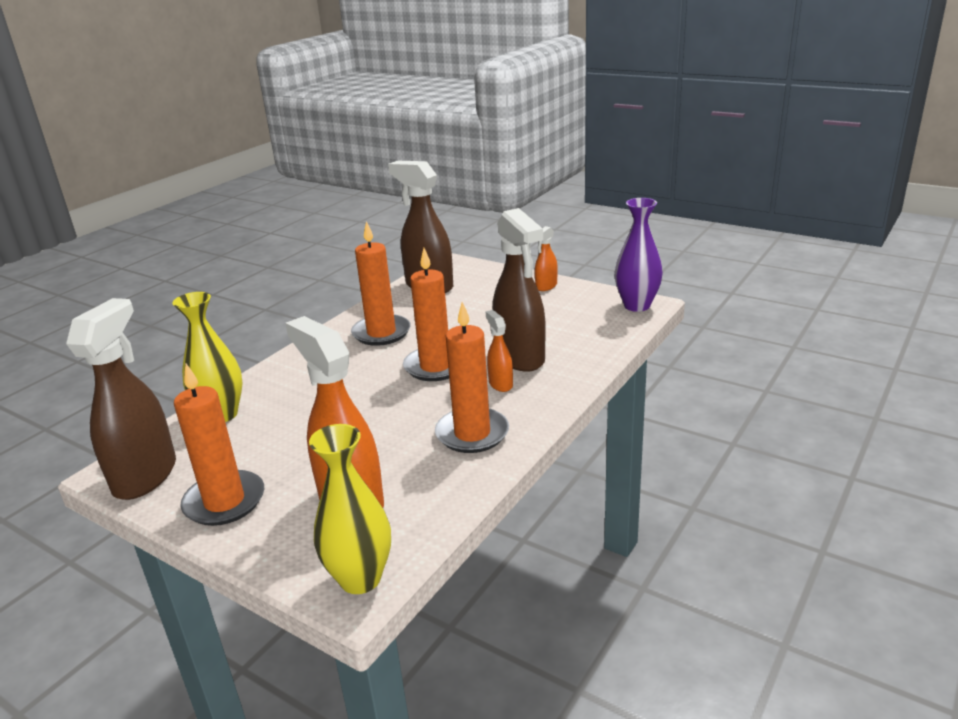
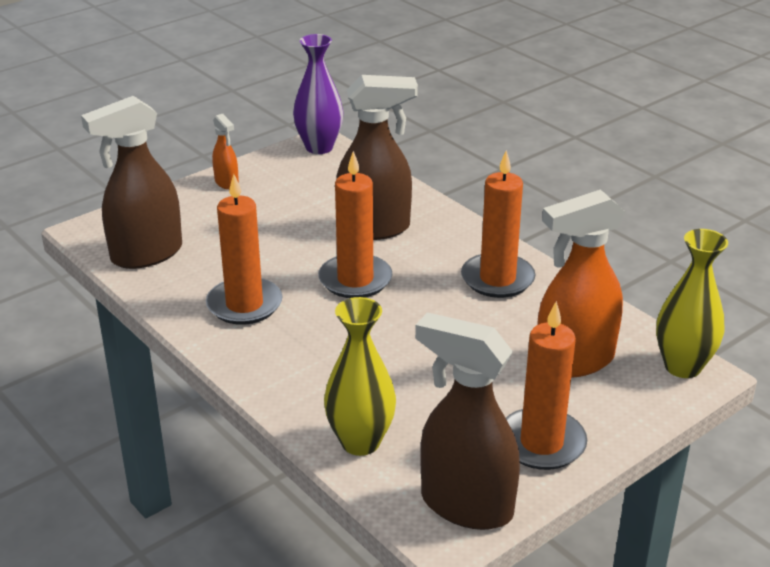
camera: 75 degrees left, 5 degrees up
(500, 384) = (418, 249): orange spray bottle -> none

